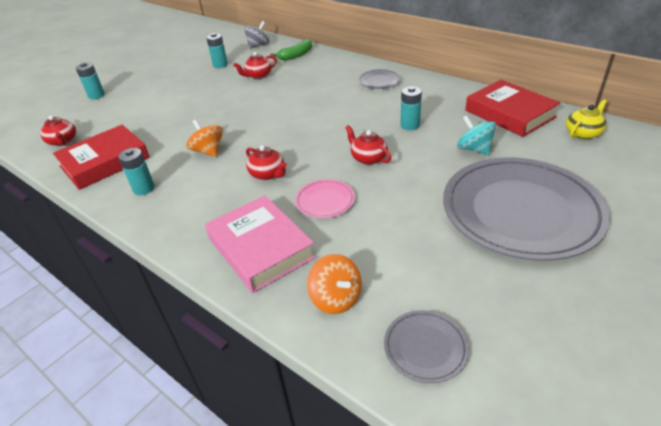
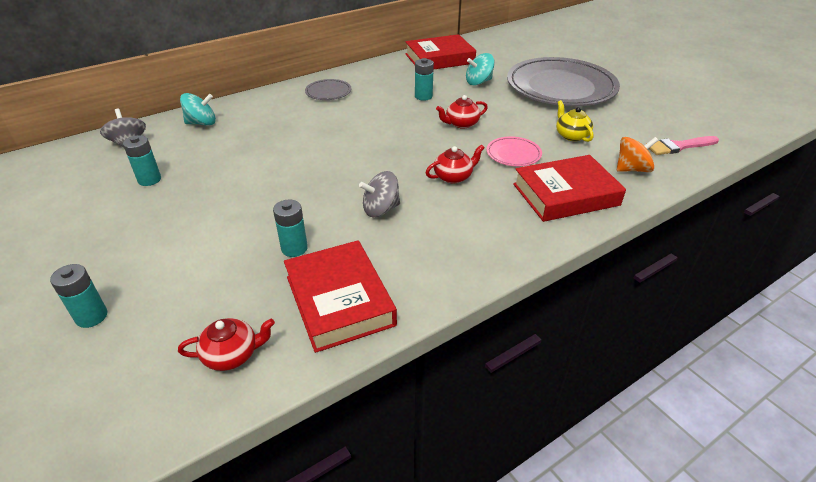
camera: 75 degrees left, 0 degrees up
(144, 189) = (430, 264): turquoise battery -> turquoise battery (294, 248)
(208, 151) = (381, 209): orange spinning top -> grey spinning top
(258, 76) = (224, 155): red teapot -> none
(261, 248) = (565, 194): pink book -> red book
(296, 55) = (202, 123): green banana -> turquoise spinning top
(425, 347) = (679, 146): grey plate -> pink brush
(583, 133) = (484, 46): yellow teapot -> yellow teapot (571, 135)

